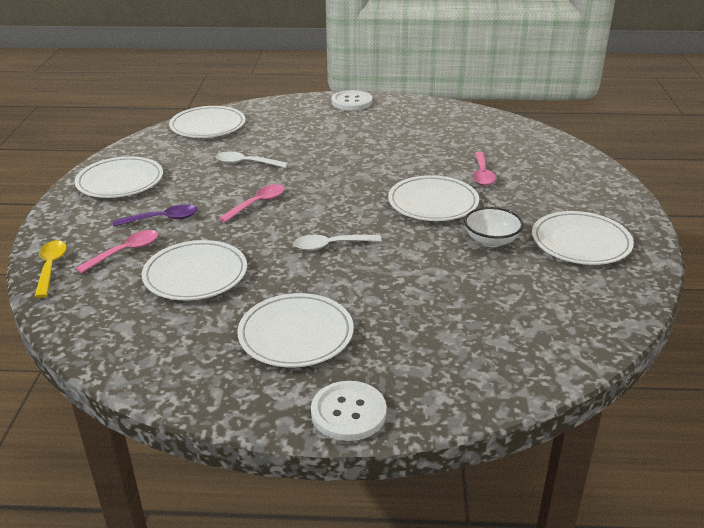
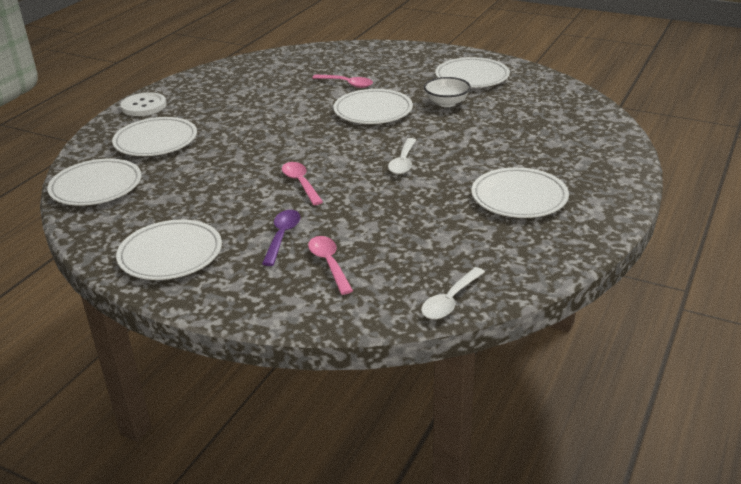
camera: 65 degrees left, 0 degrees up
(51, 267) = (323, 312): yellow spoon -> none
(195, 274) = (400, 230): white plate -> white plate (156, 141)
(246, 163) = (212, 177): white spoon -> white spoon (450, 301)
(348, 412) = (619, 192): white button -> none

